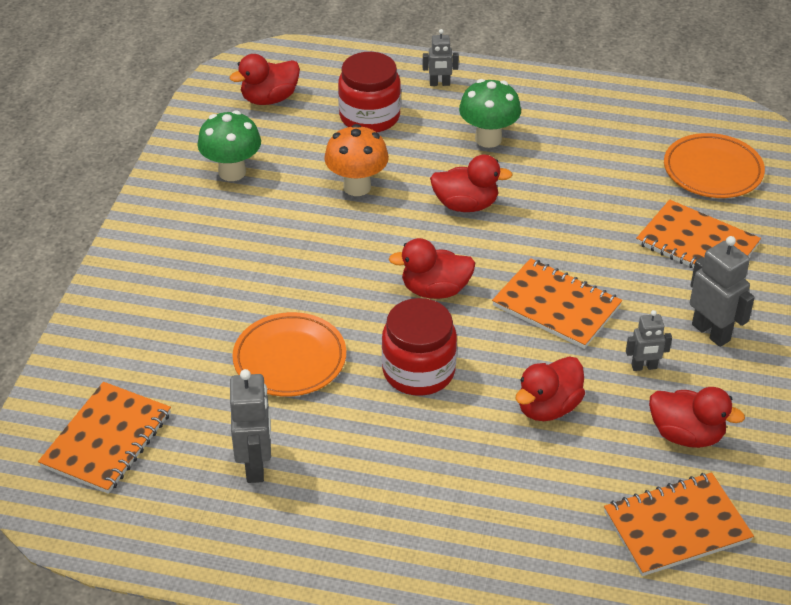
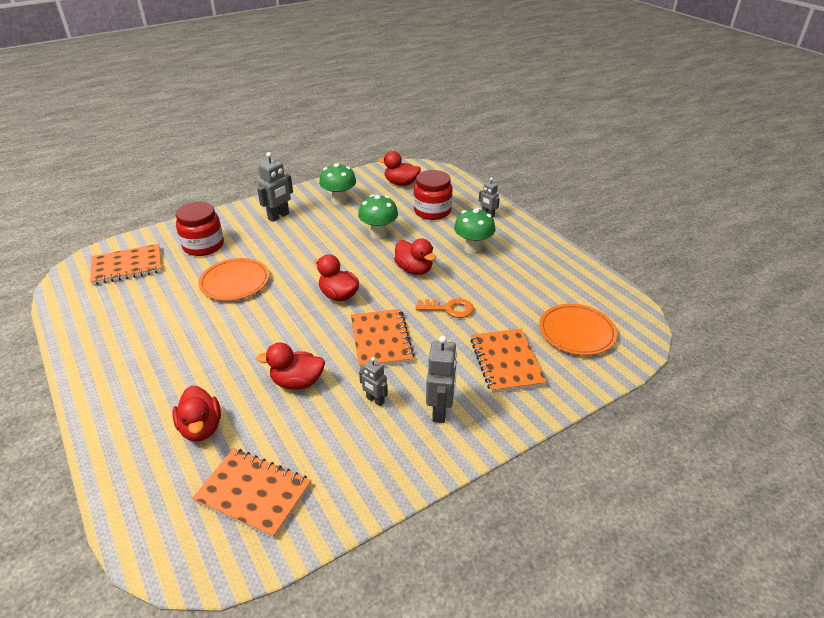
camera: 45 degrees right, 5 degrees down
(255, 466) = (150, 313): grey robot -> grey robot (279, 216)
(357, 187) = (379, 234): orange mushroom -> green mushroom
(418, 371) = (272, 323): red jar -> red jar (203, 246)
(568, 225) = (449, 309): none -> orange key
(686, 435) = (338, 451): red duck -> red duck (201, 428)

